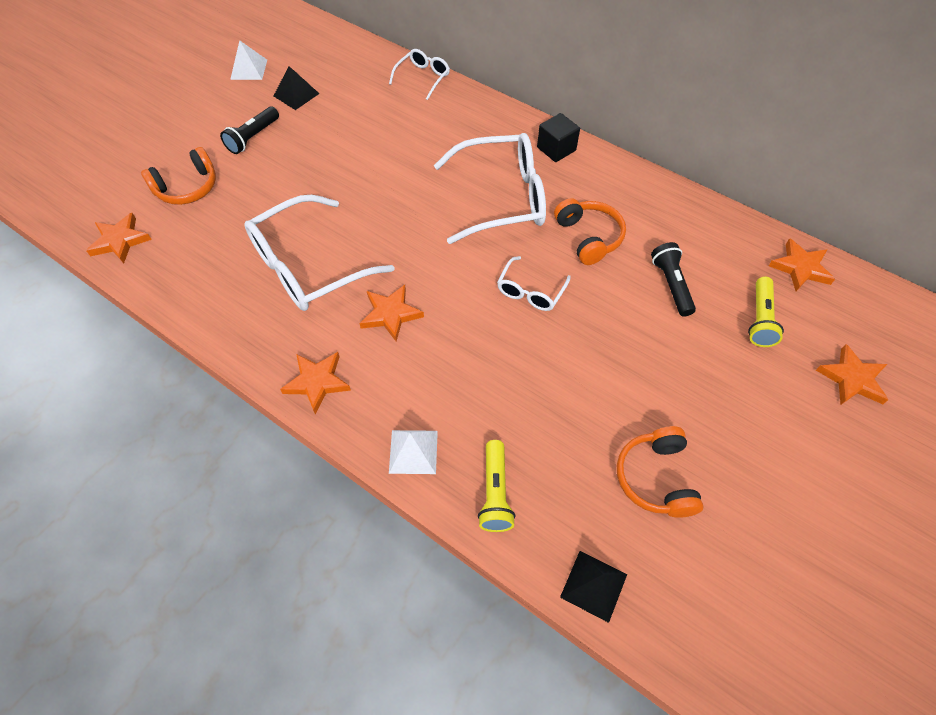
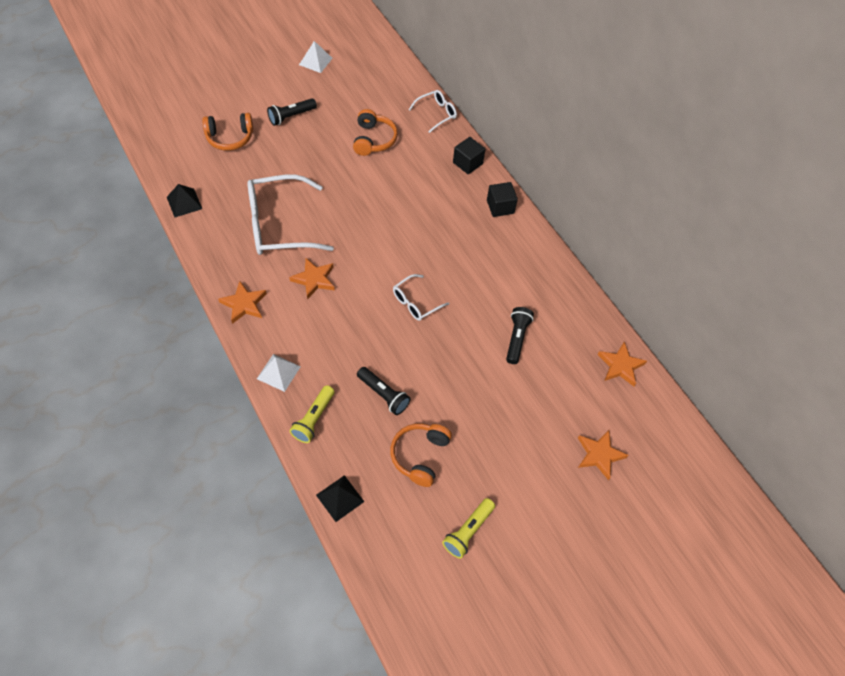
camera: 20 degrees right, 0 degrees up
(120, 241) = (170, 159): orange star -> none
(296, 94) = (338, 94): black pyramid -> black pyramid (184, 203)
(490, 116) = (467, 163): none -> black cube
(502, 198) = (437, 228): white glasses -> none
(563, 420) = (383, 395): none -> black flashlight
(589, 237) = (481, 281): orange headphones -> orange headphones (373, 140)
(760, 319) = (563, 388): yellow flashlight -> yellow flashlight (468, 531)

